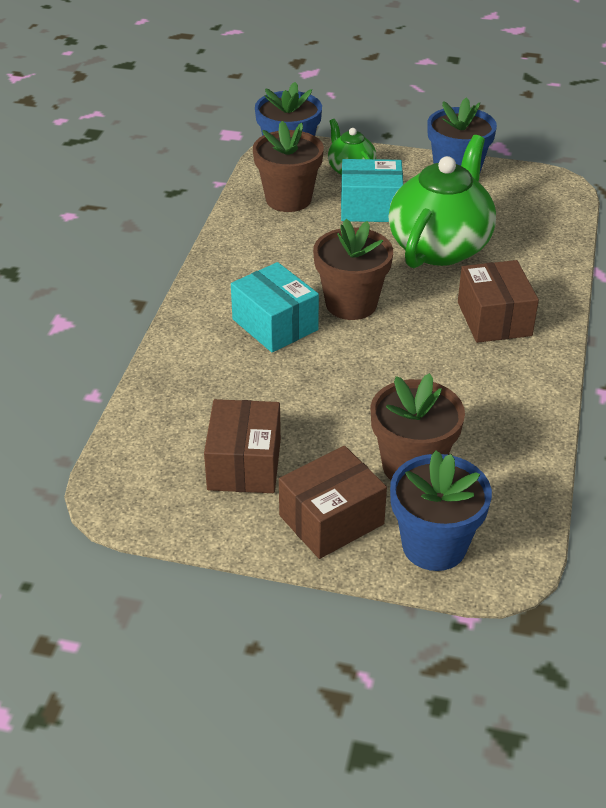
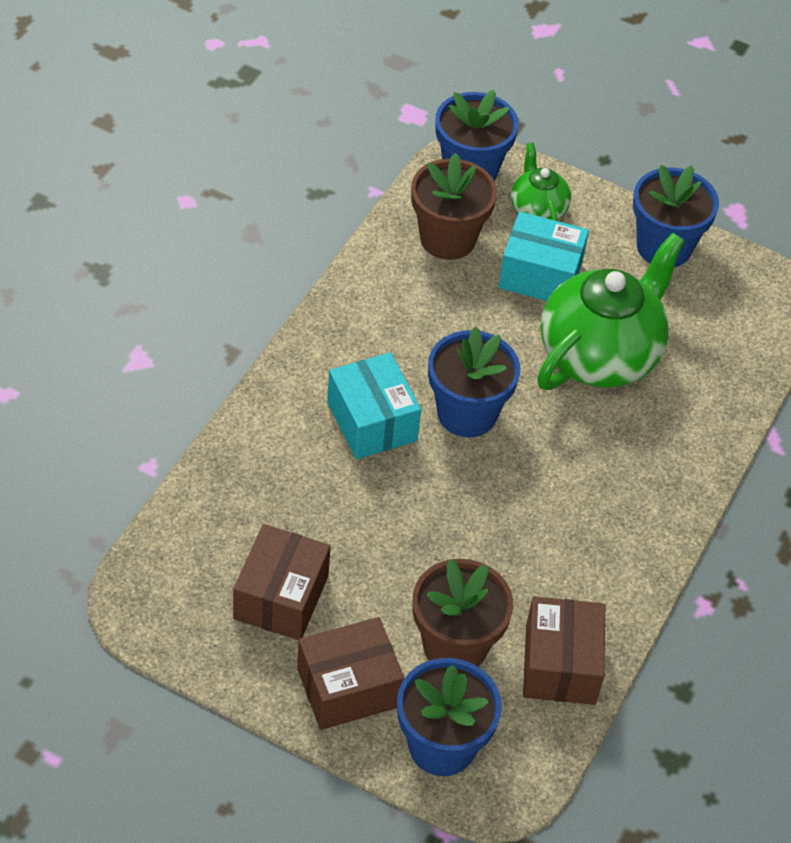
camera: 10 degrees right, 10 degrees up
(351, 304) = (467, 413): brown flower pot -> blue flower pot
(494, 319) = (621, 475): brown box -> brown box (560, 665)

